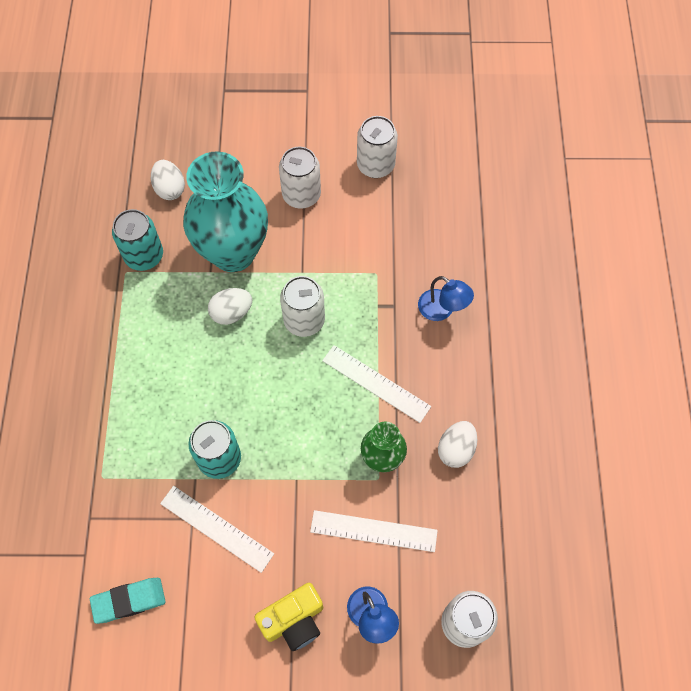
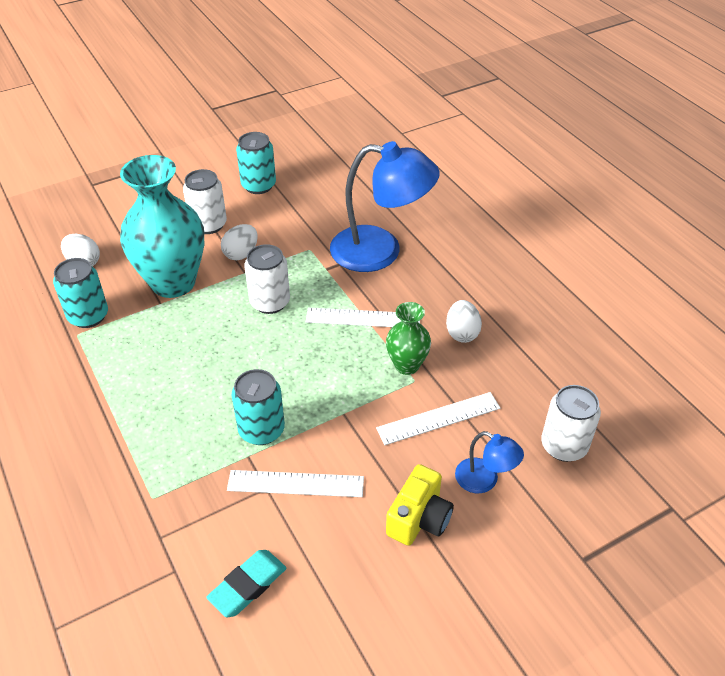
camera: 30 degrees left, 20 degrees down
(231, 313) = (200, 323): white egg -> white egg (241, 254)
(375, 165) = (258, 185): white can -> turquoise can
(442, 310) = (380, 251): blue lamp -> blue lamp, size x2.11

